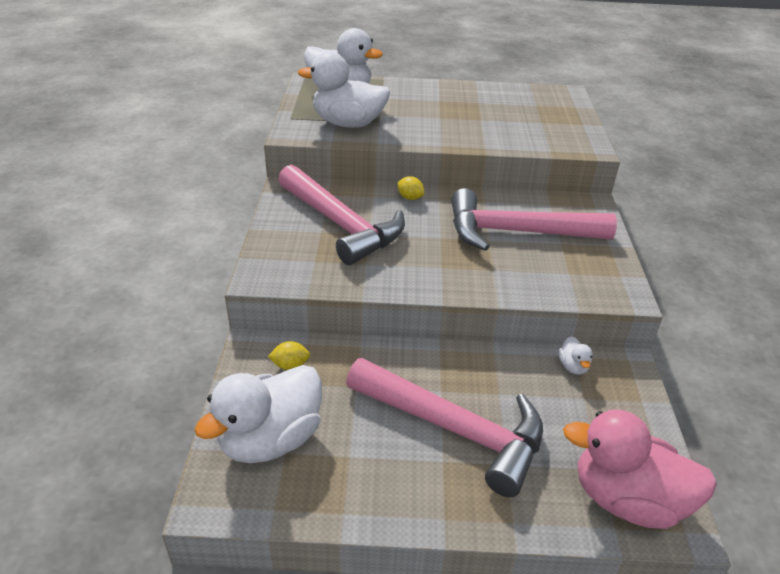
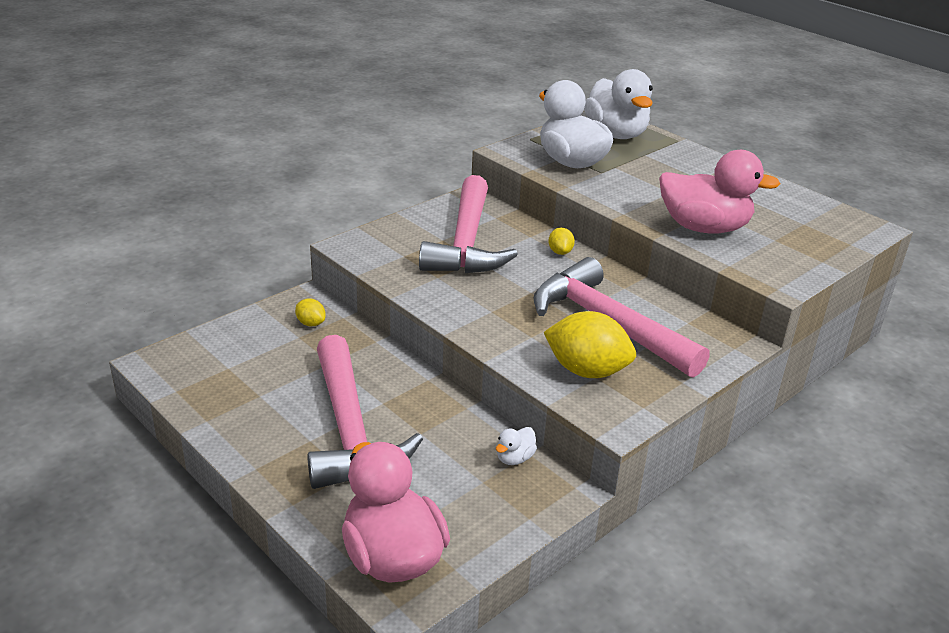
camera: 45 degrees right, 5 degrees down
(271, 439) = (232, 355): white duck -> none
(497, 133) = (704, 228): none -> pink duck
(558, 272) = (586, 371): none -> yellow lemon

